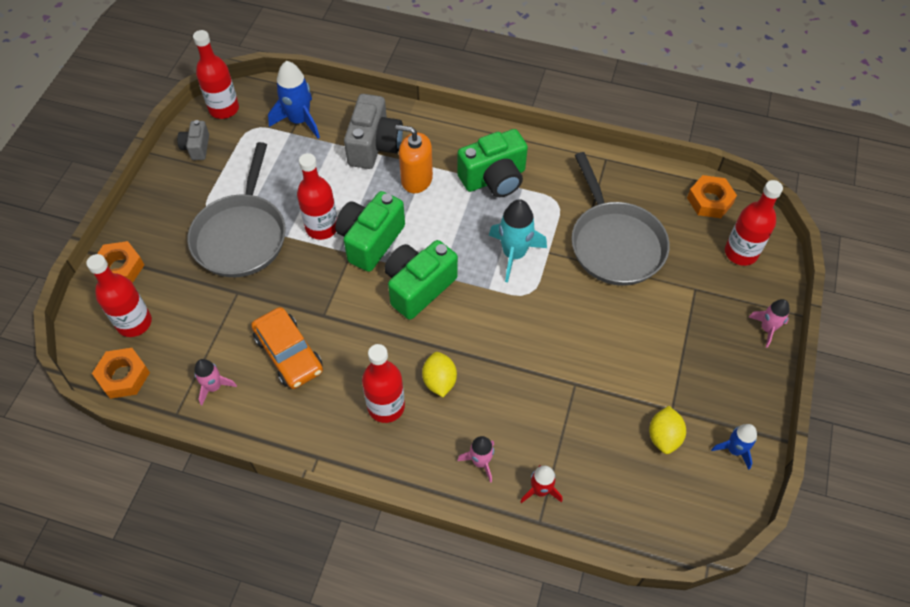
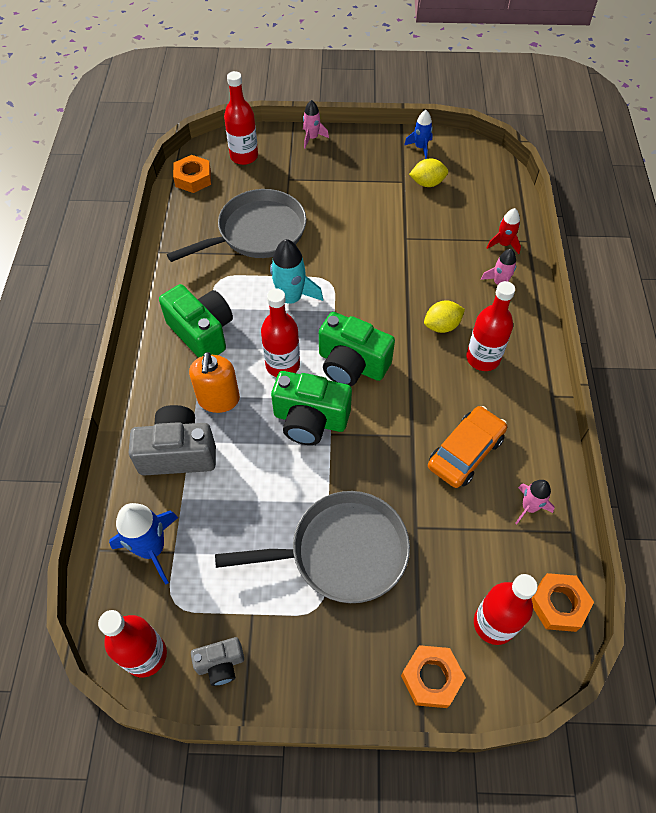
camera: 105 degrees left, 0 degrees up
(322, 227) = (306, 471): red bottle -> red bottle (282, 365)

